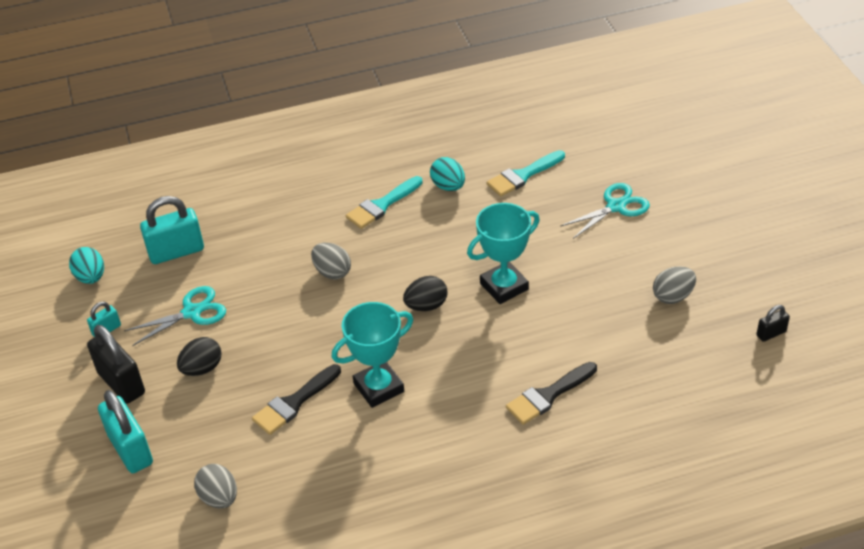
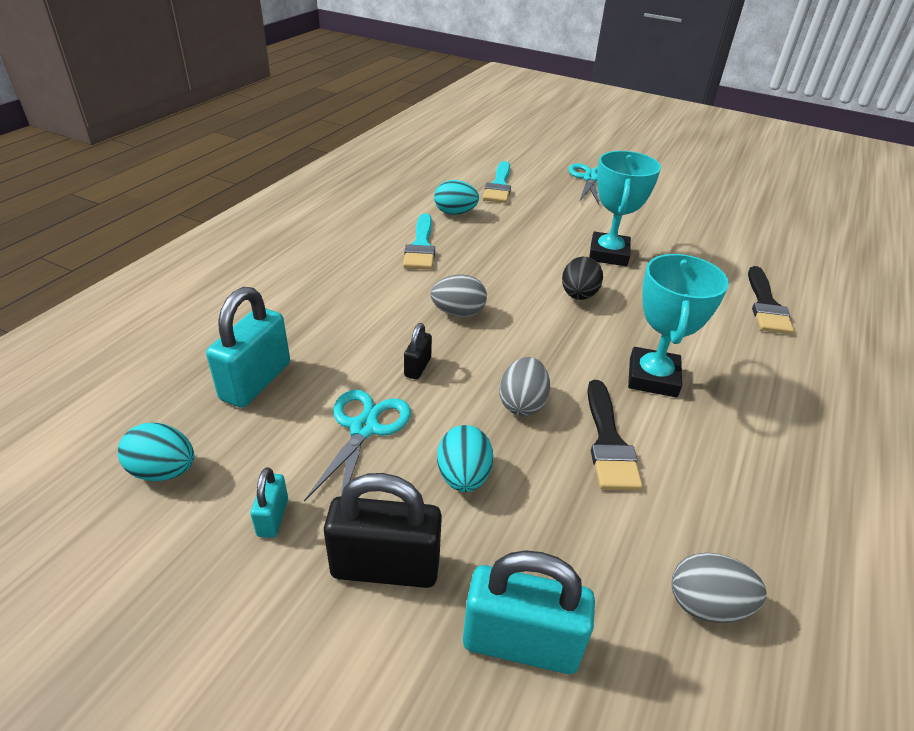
camera: 50 degrees left, 5 degrees down
(202, 368) = (463, 476): black egg -> turquoise egg
(673, 296) = (713, 209): grey egg -> grey egg (522, 403)
(771, 333) = (794, 203): black padlock -> black padlock (418, 367)

